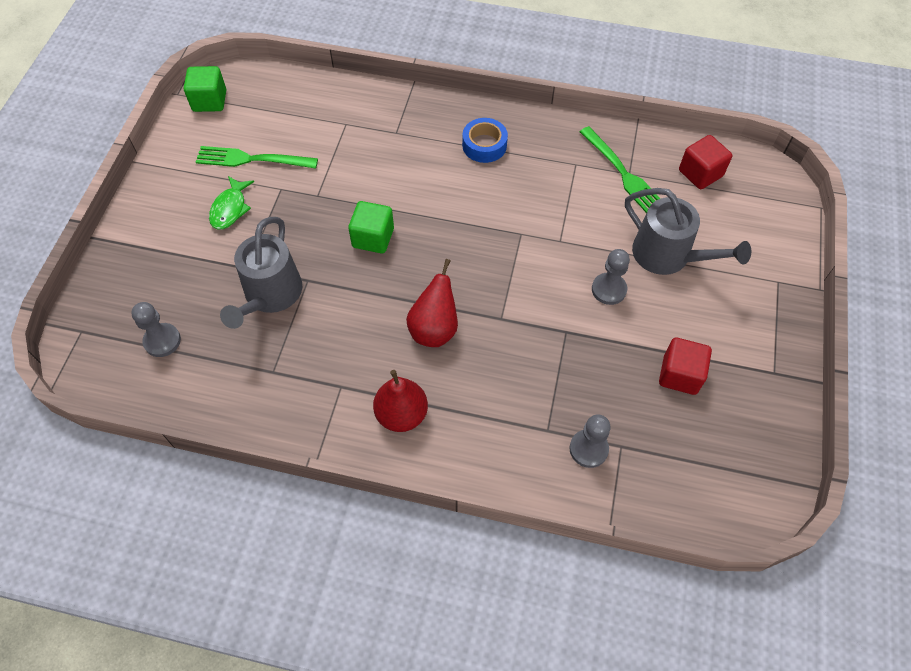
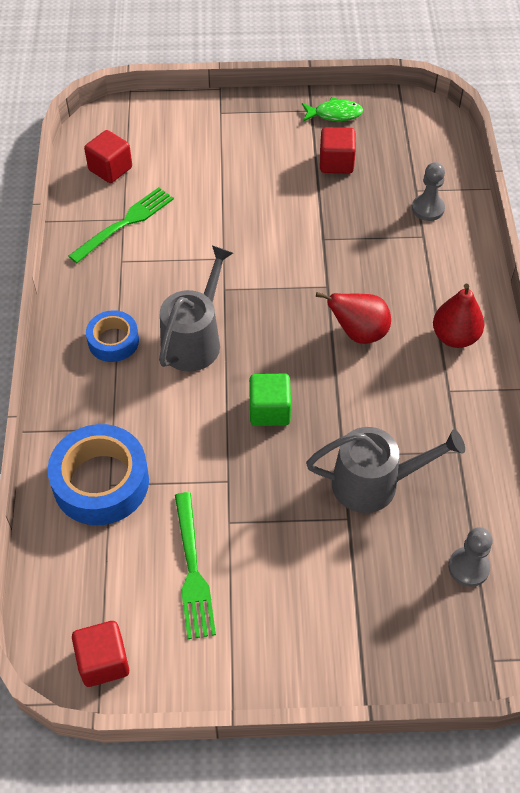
camera: 105 degrees left, 5 degrees down
(209, 101) = (103, 661): green cube -> red cube
(230, 208) = (274, 566): green fish -> green fish (334, 114)
(350, 119) = (101, 482): none -> blue tape
(609, 289) = (268, 216): grey pawn -> none
(668, 256) = (216, 181): grey watering can -> grey watering can (194, 340)

